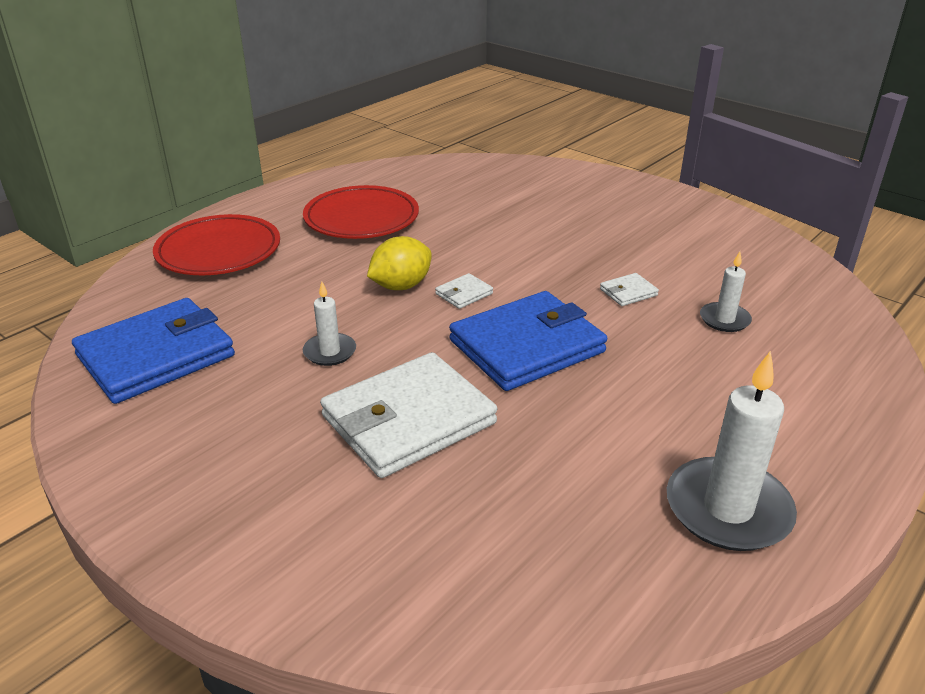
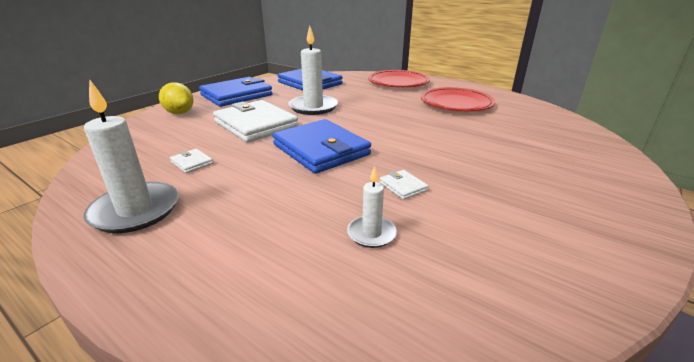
camera: 85 degrees right, 5 degrees down
(193, 469) = (236, 95): none -> blue wallet
(330, 352) = (313, 107): white candle -> white candle, size x1.86
(401, 286) = (381, 116): yellow lemon -> yellow lemon (179, 113)
(464, 294) = (378, 131): white wallet -> white wallet (192, 163)

